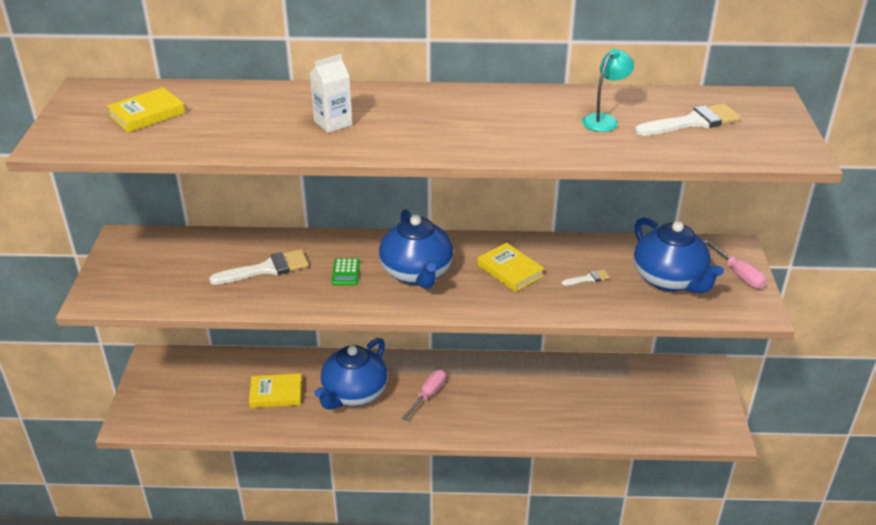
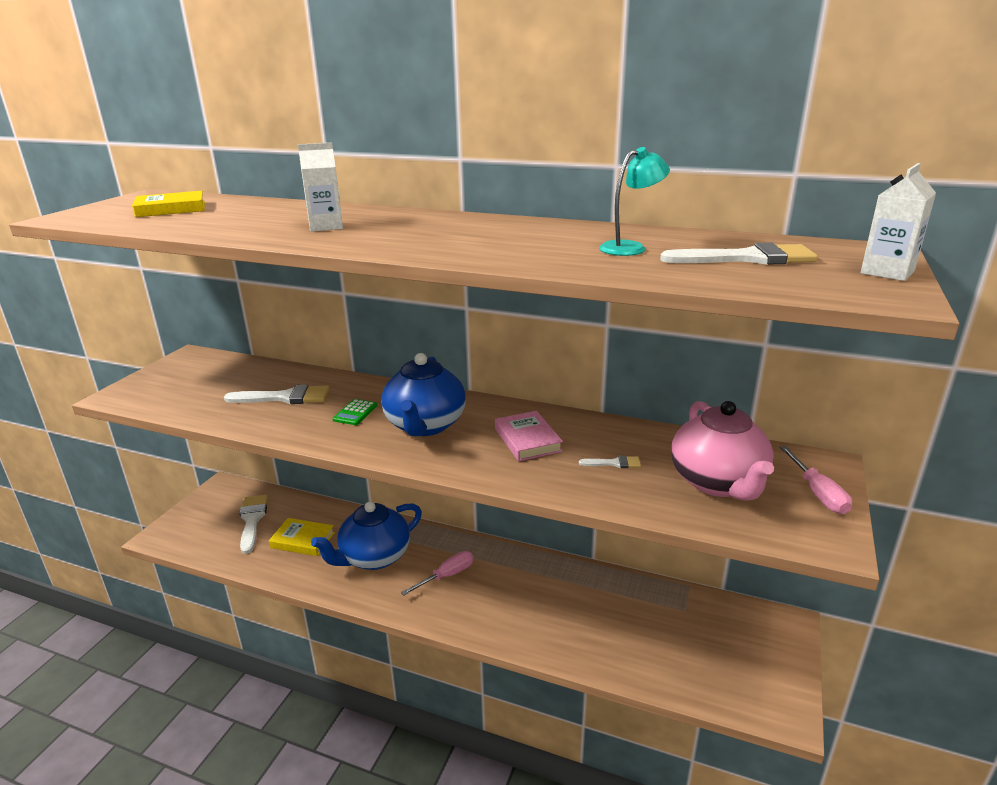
camera: 20 degrees right, 10 degrees down
(211, 386) = (252, 520): none -> white brush
(510, 270) = (527, 440): yellow book -> pink book
(669, 280) = (718, 483): blue teapot -> pink teapot
(787, 125) = (887, 272): none -> white carton

